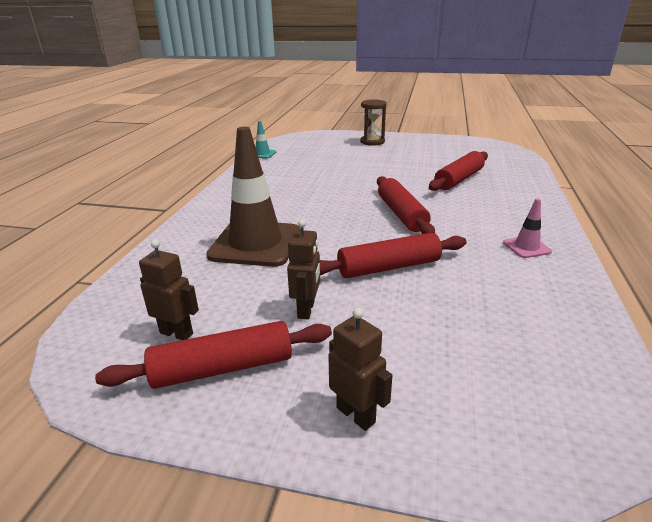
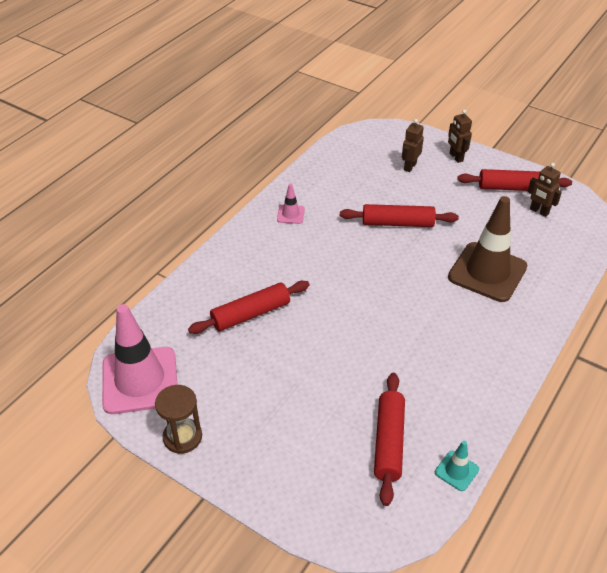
camera: 160 degrees left, 15 degrees up
(306, 310) = (463, 207): brown robot -> brown robot (409, 167)
(372, 142) = (273, 461): brown hourglass -> brown hourglass (182, 437)
(401, 214) = (351, 275): red rolling pin -> red rolling pin (388, 442)
(486, 148) = (140, 380): none -> pink traffic cone

